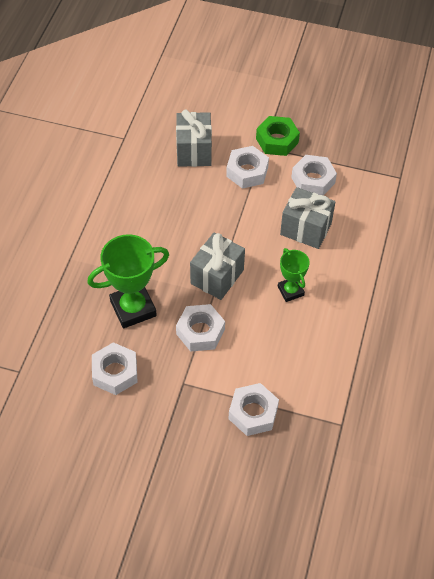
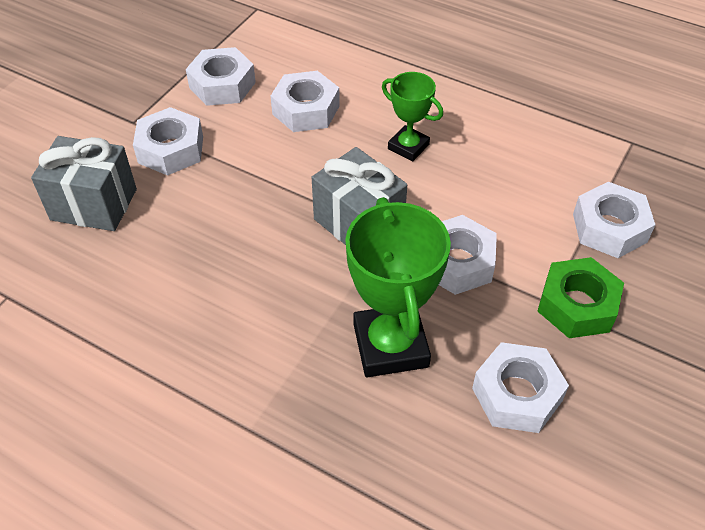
camera: 75 degrees left, 5 degrees down
(277, 140) = (129, 106): green nut -> green nut (577, 305)
(290, 291) = (408, 147): green trophy -> green trophy turned 45 degrees clockwise
(305, 229) = (306, 110): grey gift -> white nut

